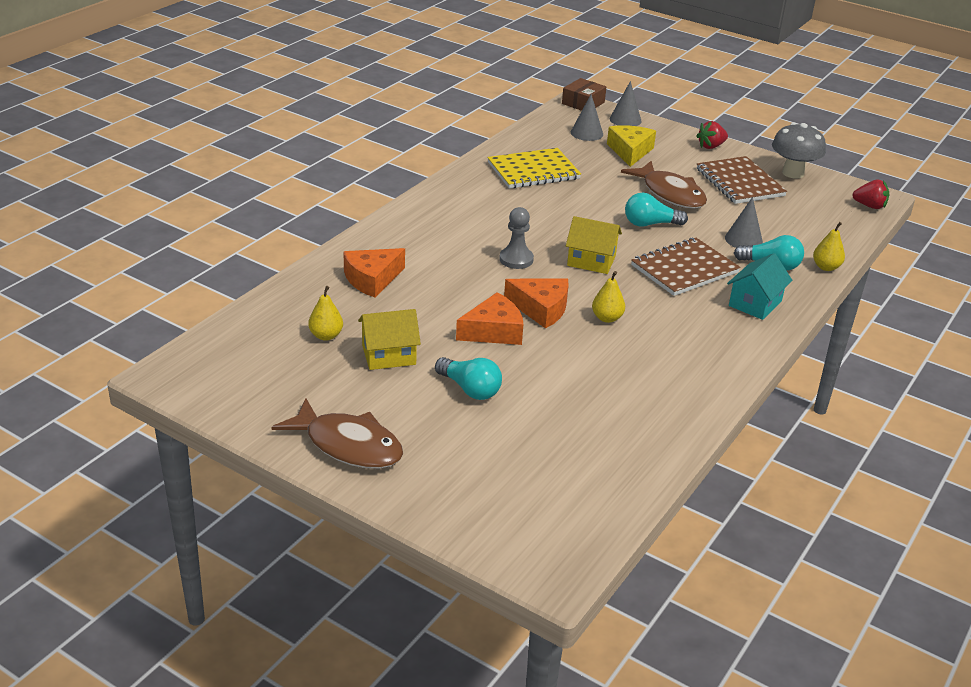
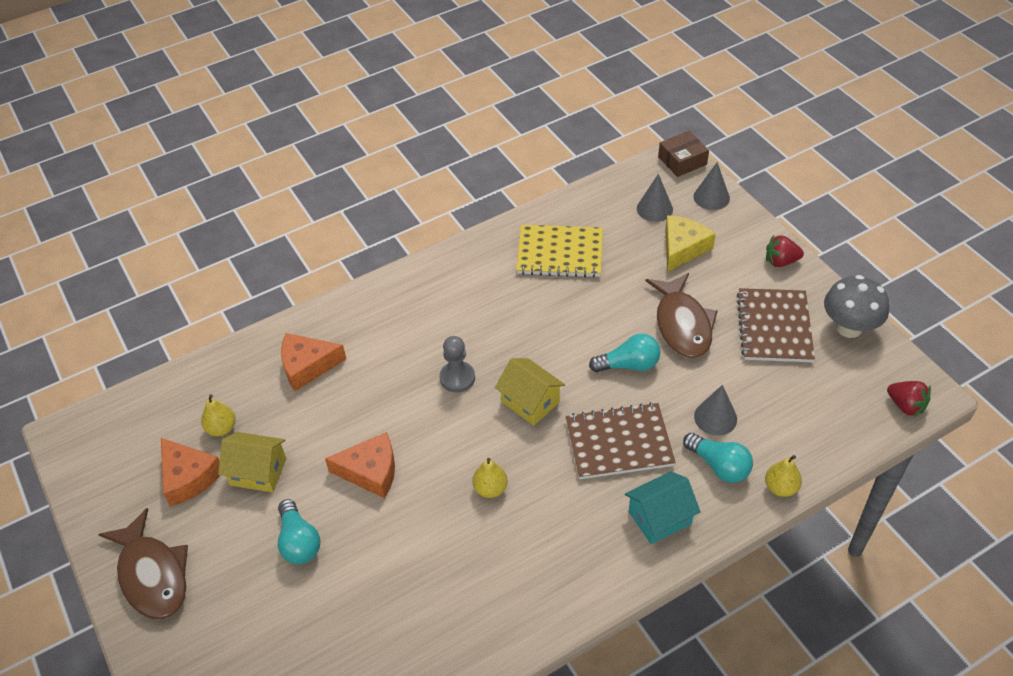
camera: 30 degrees right, 15 degrees up
(541, 309) = (435, 455): orange cheese -> orange cheese (188, 477)
(650, 224) = (629, 365): turquoise light bulb -> turquoise light bulb turned 150 degrees clockwise

